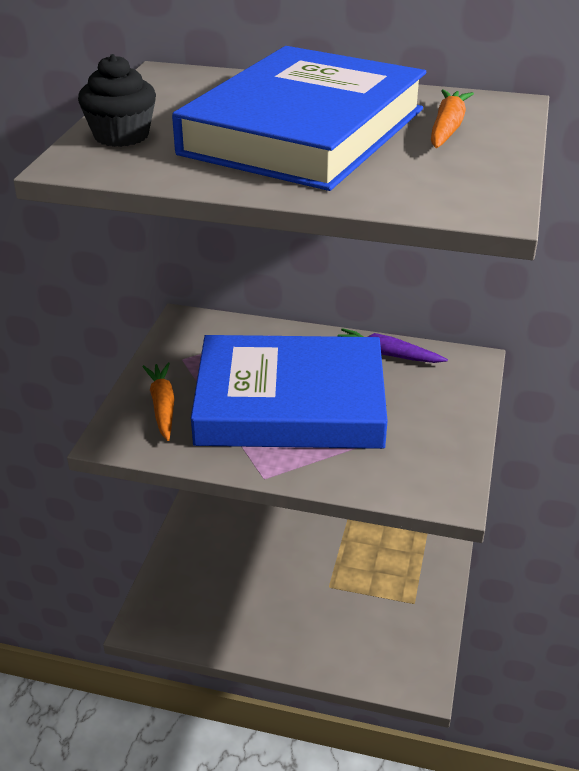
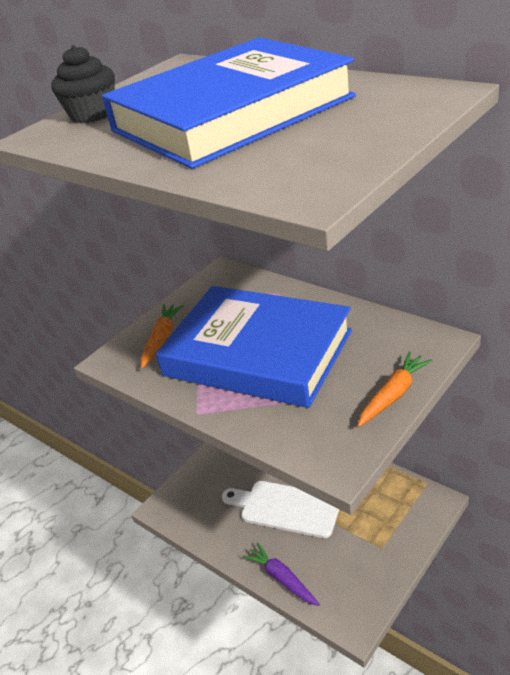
camera: 30 degrees right, 0 degrees up
(292, 589) = (286, 508): none -> white cutting board
(387, 354) = (366, 323): purple carrot -> purple carrot (282, 579)
(447, 128) = (359, 115): orange carrot -> orange carrot (393, 395)

